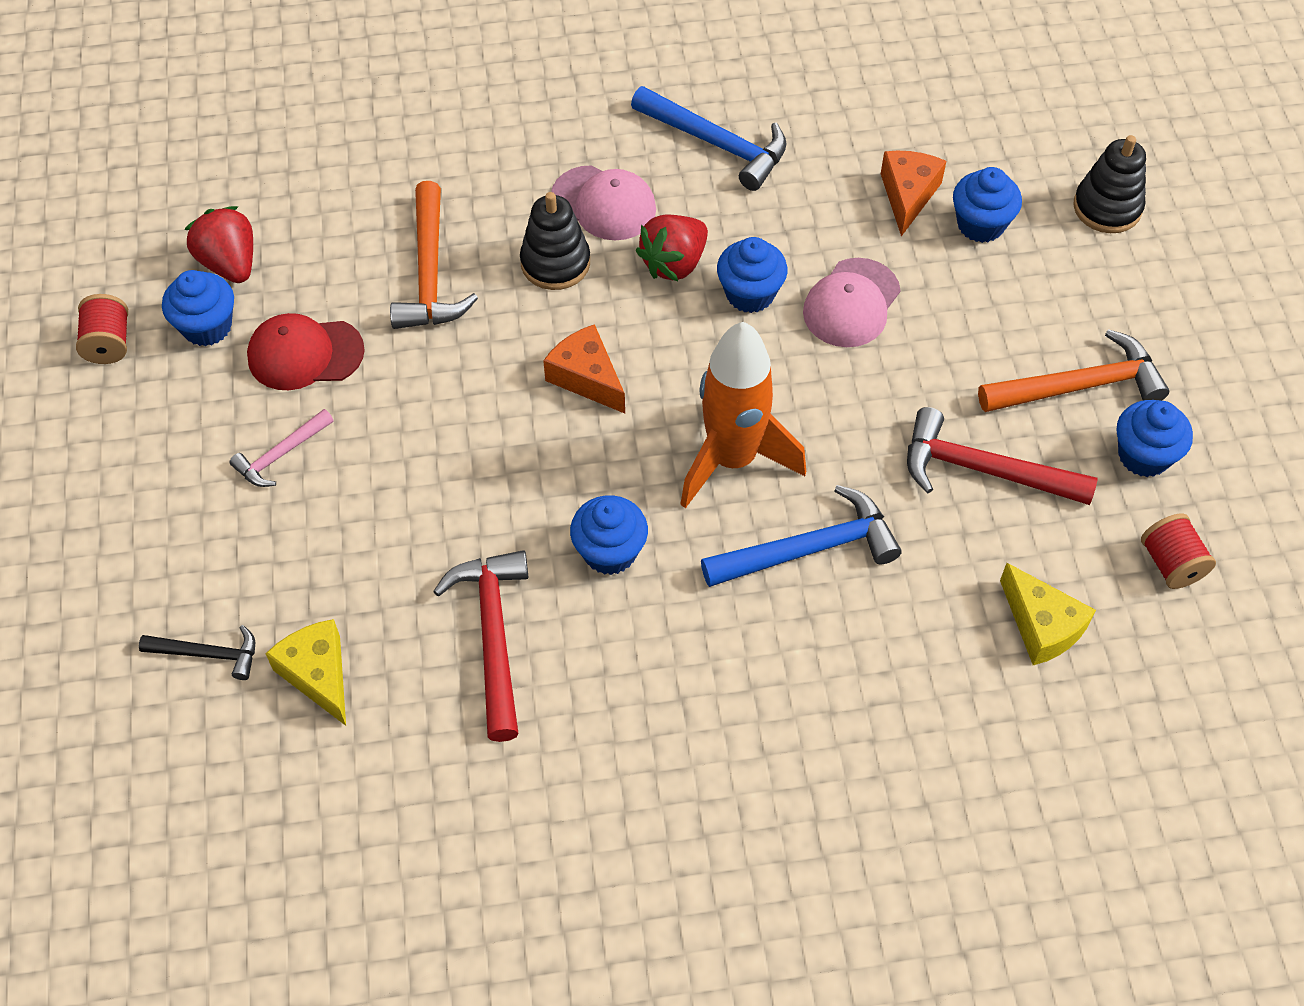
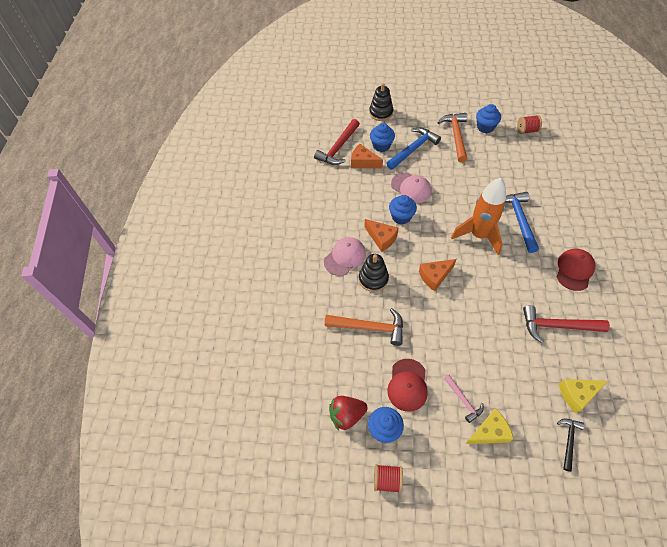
camera: 75 degrees left, 0 degrees up
(610, 552) = (518, 281): blue cupcake -> none
(671, 679) = (574, 270): none -> red cap
(674, 263) = (381, 238): red strawberry -> orange cheese
(716, 143) = (322, 214): blue hammer -> blue hammer (413, 149)
(984, 470) = (488, 167): red hammer -> red hammer (338, 148)
(1041, 626) = (550, 165): yellow cheese -> yellow cheese (489, 432)

